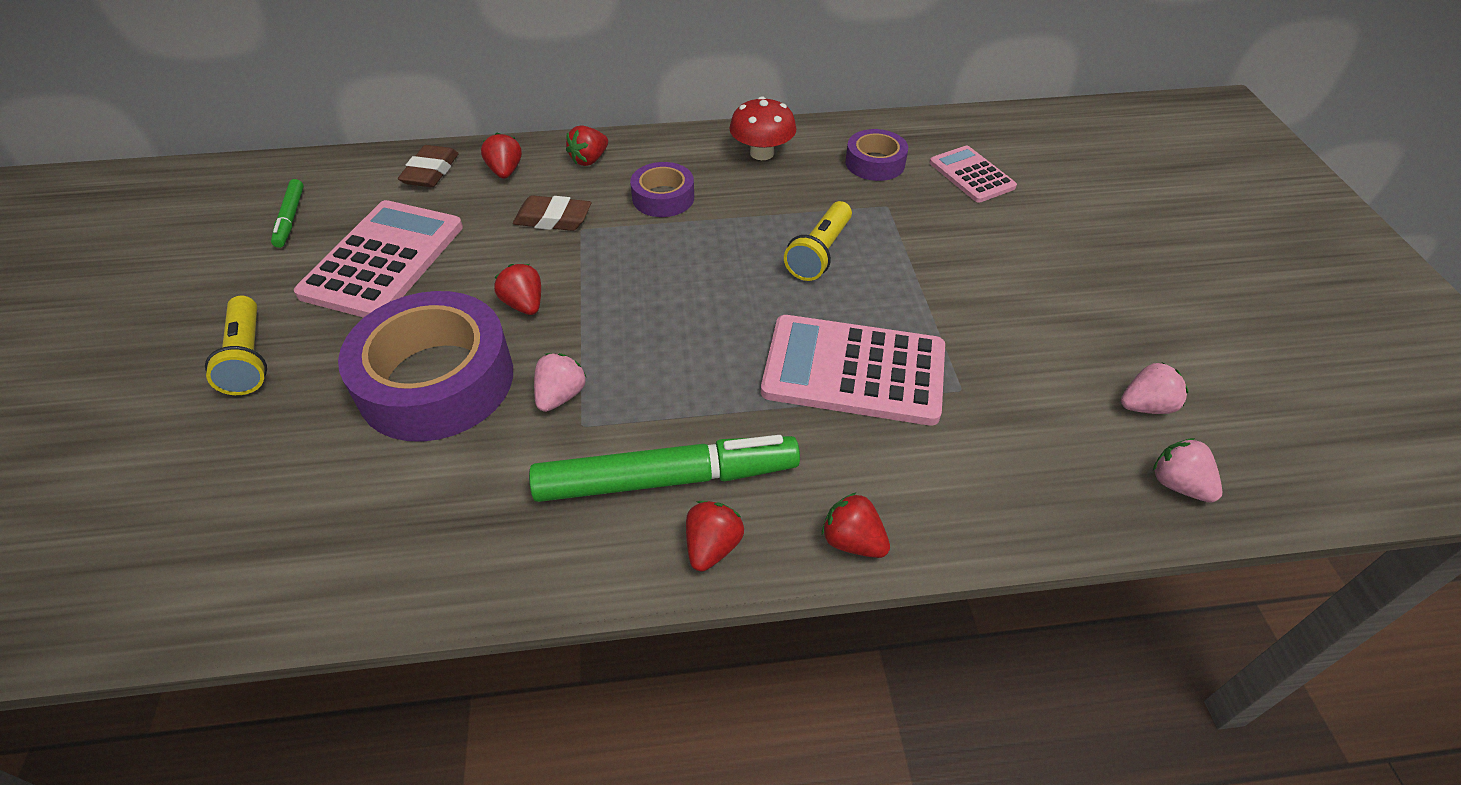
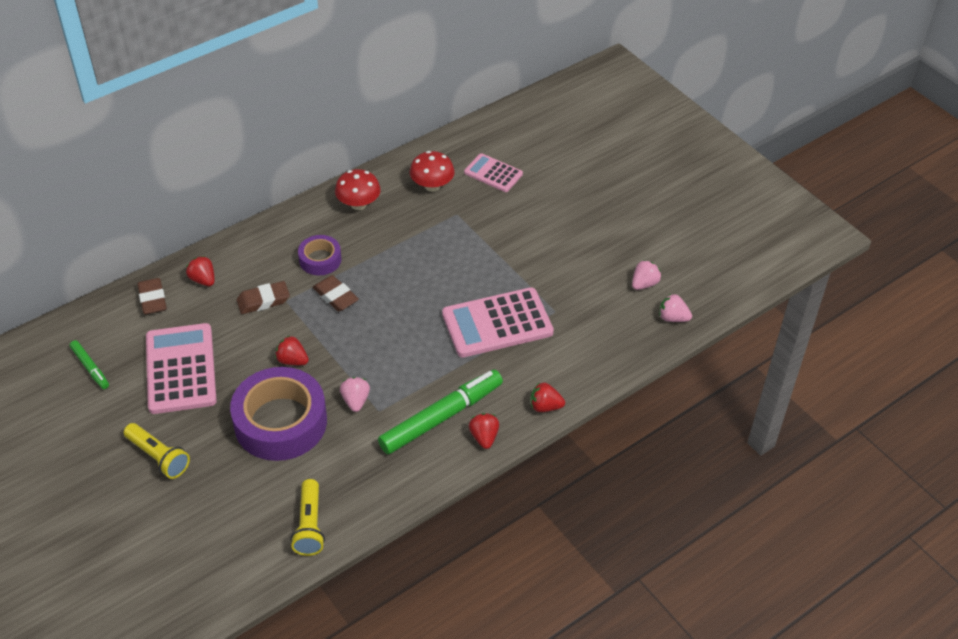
camera: 30 degrees left, 0 degrees up
(589, 160) = (252, 250): red strawberry -> none
(647, 247) = (335, 296): none -> brown eraser
(820, 253) = (437, 261): yellow flashlight -> yellow flashlight (310, 525)
(875, 163) = (432, 185): purple tape -> red mushroom

